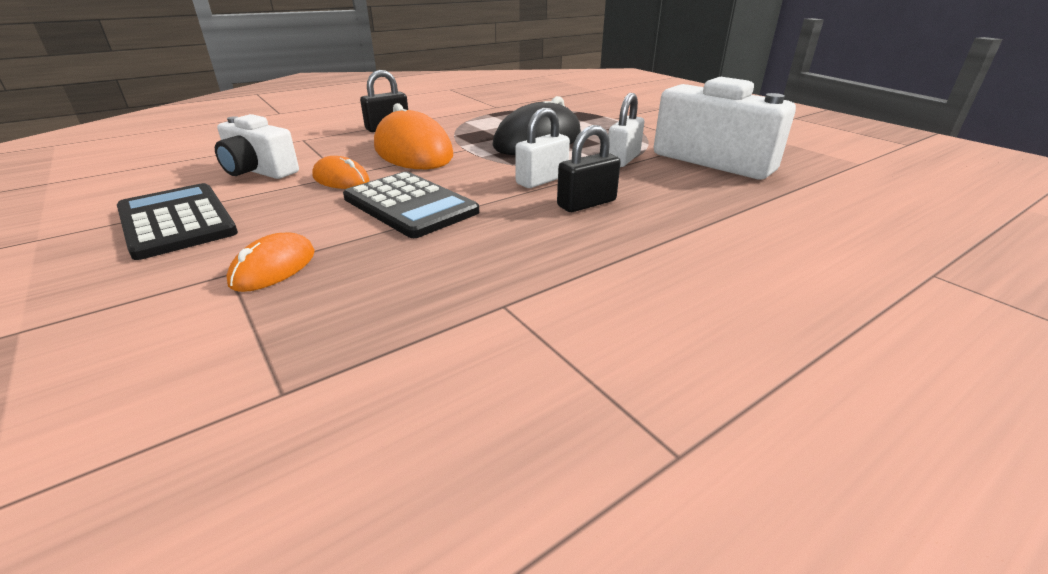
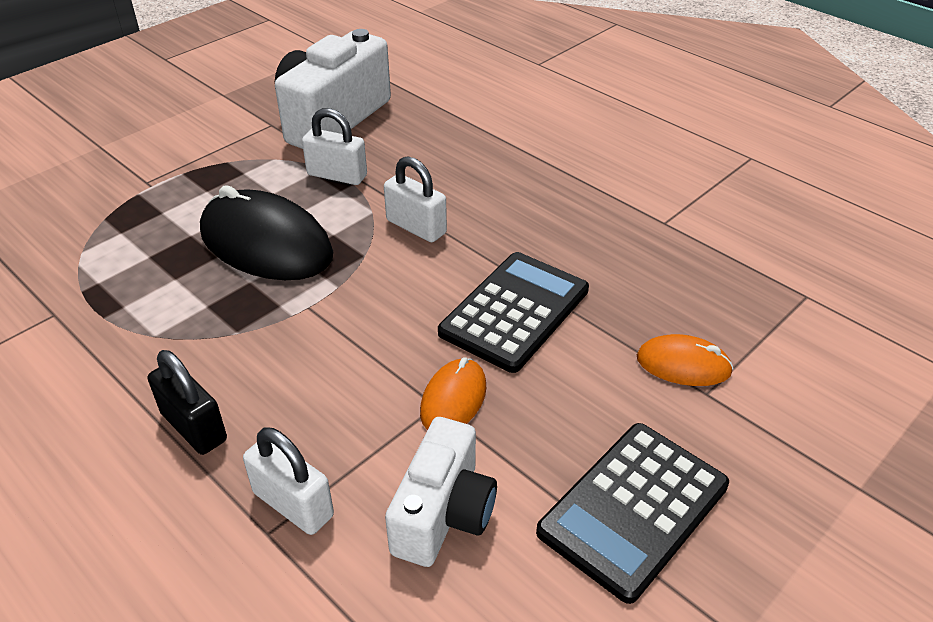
camera: 100 degrees left, 10 degrees up
(312, 143) = (293, 504): none -> white padlock
(413, 151) = (325, 358): orange mouse -> none
(586, 203) = (471, 194): black padlock -> none

